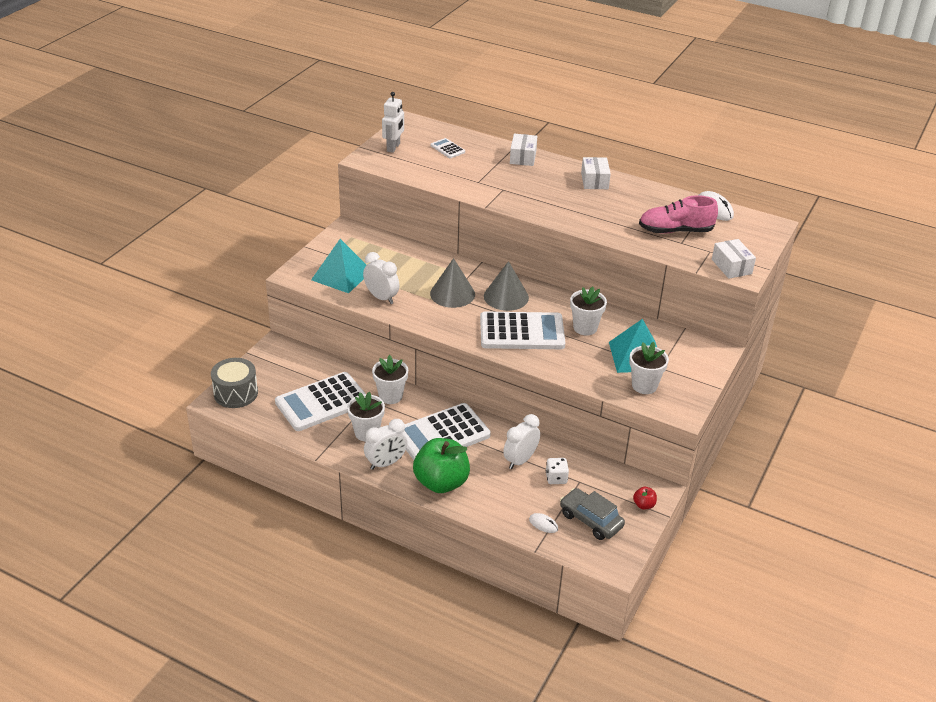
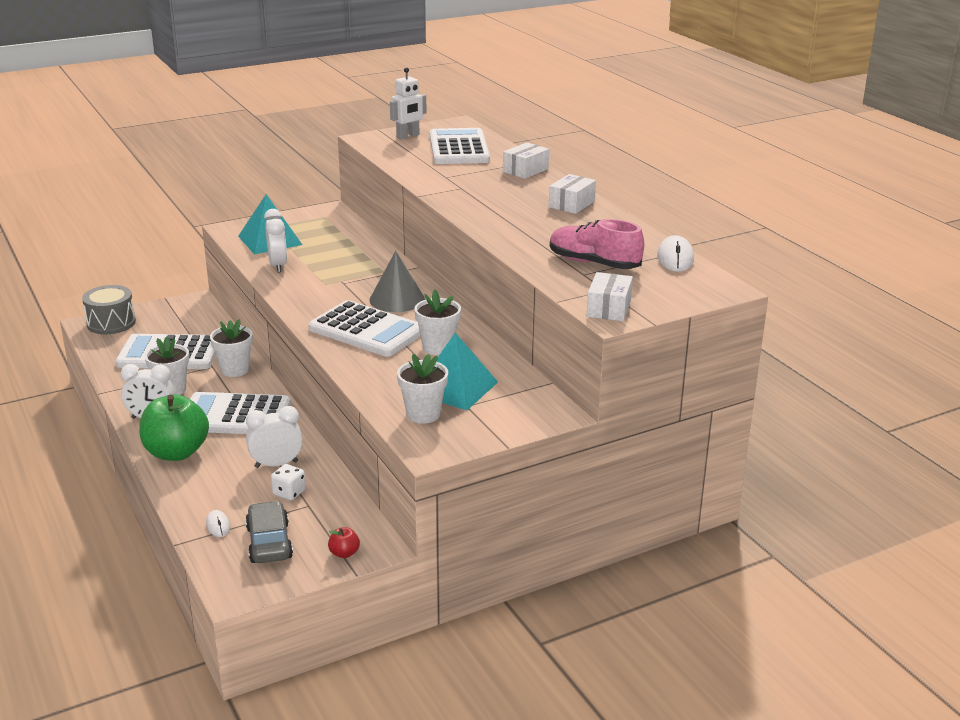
camera: 35 degrees right, 10 degrees down
(447, 149) = (459, 148): white calculator -> white calculator, size x2.26
(452, 294) = (348, 282): grey cone -> none

